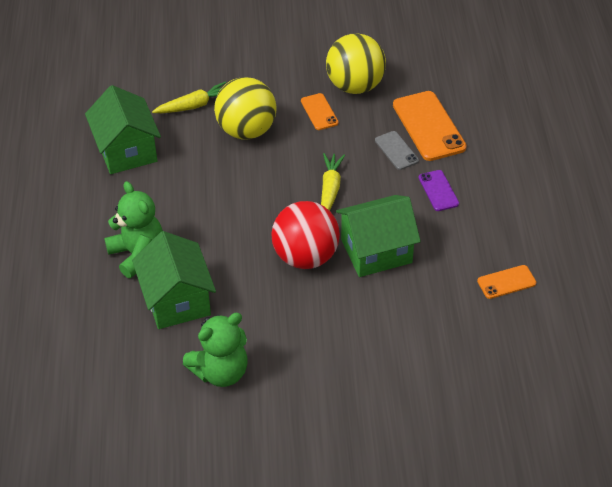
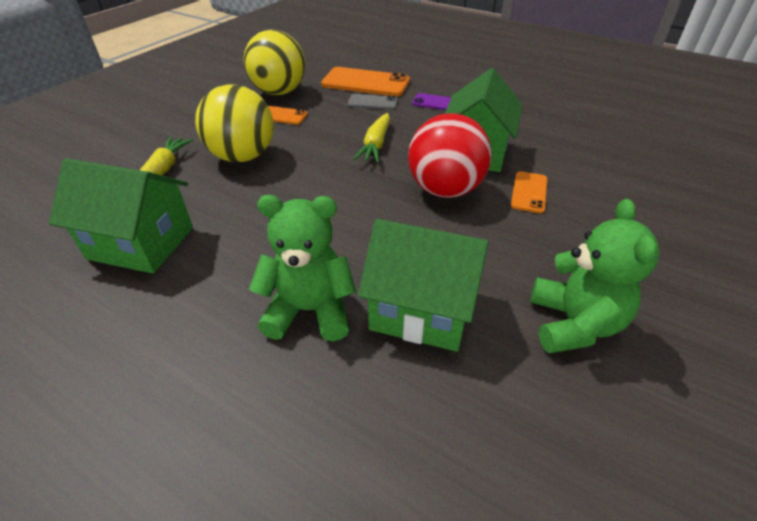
camera: 55 degrees left, 5 degrees down
(330, 189) = (375, 145): yellow carrot -> yellow carrot turned 120 degrees counterclockwise
(506, 282) = (564, 113): orange phone -> orange phone (529, 192)

